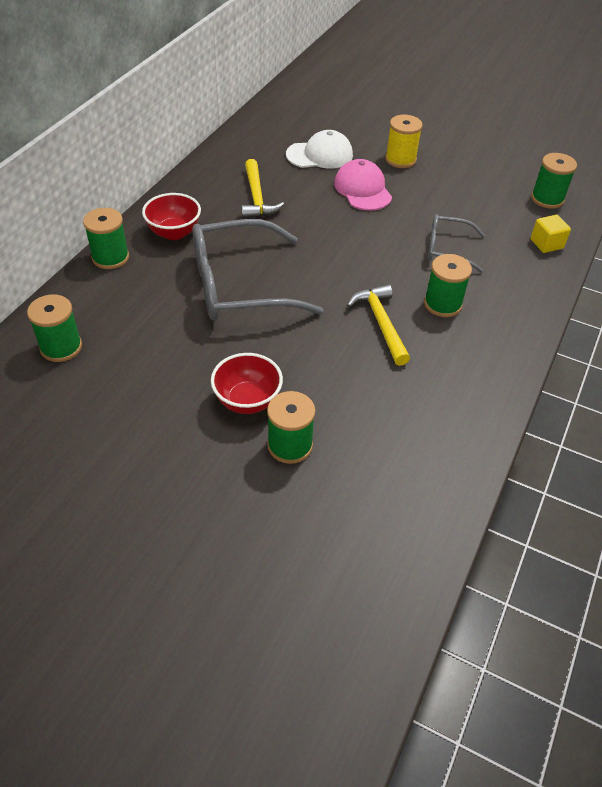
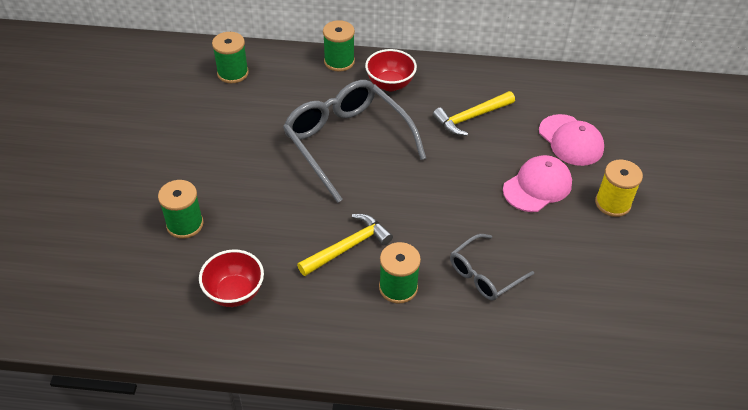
camera: 70 degrees right, 0 degrees up
(247, 401) = (220, 187): red bowl -> red bowl (234, 293)
(320, 155) = (571, 140): white cap -> pink cap
(447, 249) = (484, 274): grey glasses -> grey glasses turned 120 degrees counterclockwise
(546, 244) = (550, 362): yellow cube -> none
(547, 199) = (639, 351): green spool -> none

